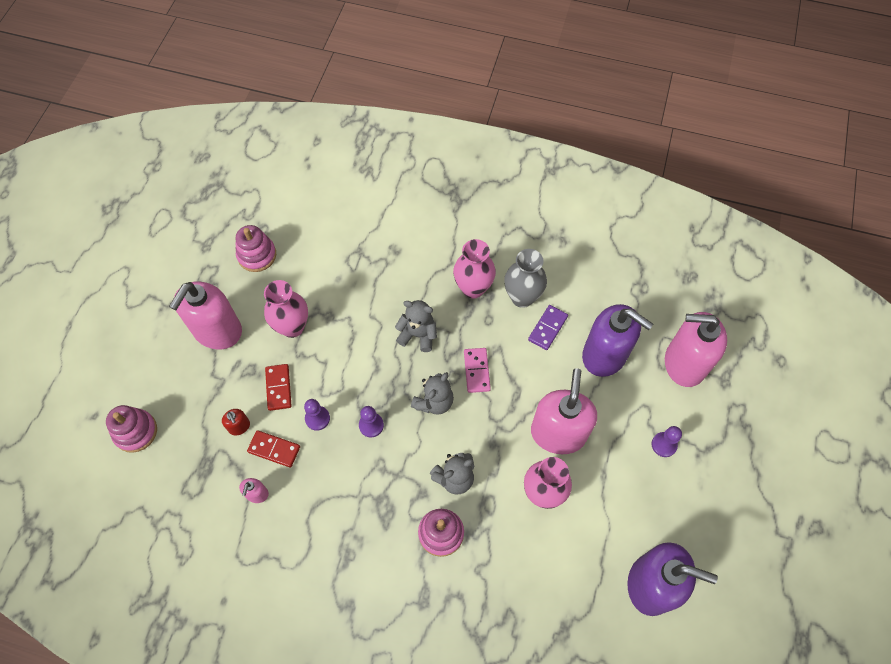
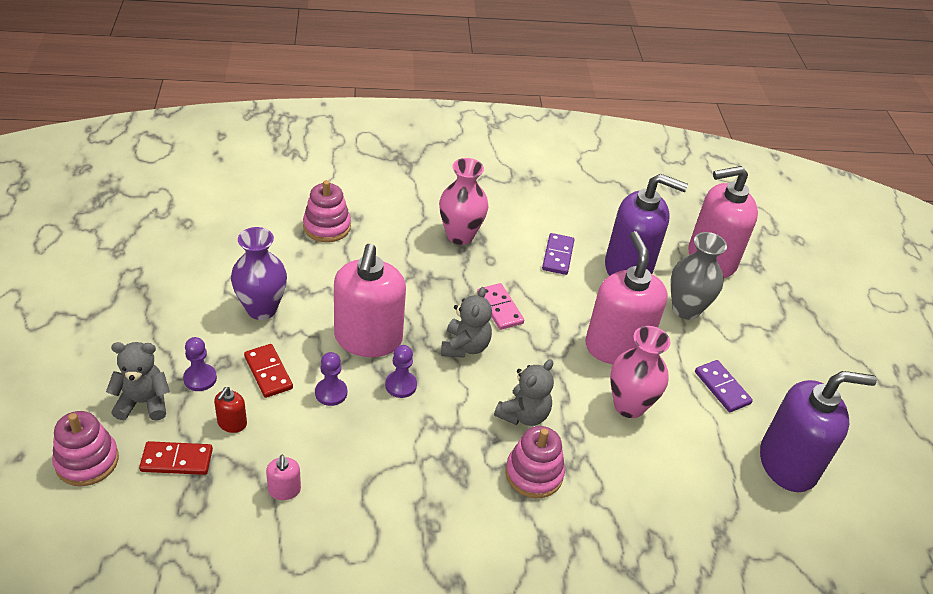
camera: 25 degrees left, 20 degrees down
(217, 331) = (164, 331): pink soap dispenser -> pink soap dispenser (368, 339)
(239, 426) = (232, 423): red soap dispenser -> red soap dispenser turned 75 degrees clockwise
(257, 255) = (188, 248): pink stacking toy -> pink stacking toy (327, 227)
(274, 449) = (288, 437): red domino -> red domino (177, 460)
(292, 327) = (261, 309): pink vase -> purple vase
(418, 335) = (417, 288): grey teddy bear -> grey teddy bear (143, 402)
(522, 297) = (517, 234): grey vase -> grey vase (686, 309)
(630, 497) = (722, 388): none -> purple domino
(664, 445) = (730, 333): purple pawn -> purple pawn (200, 378)

